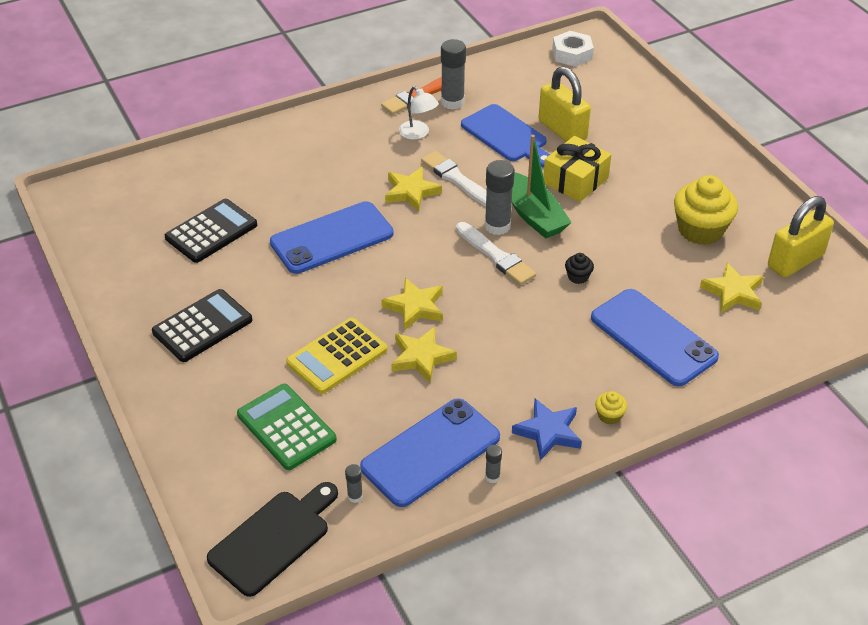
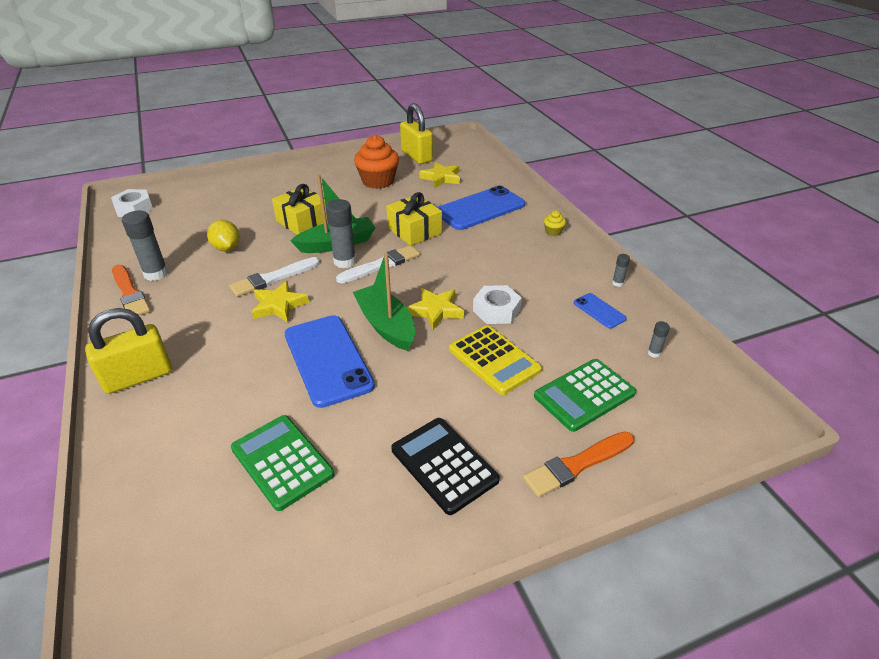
camera: 85 degrees left, 5 degrees down
(197, 415) = (577, 465): none -> orange brush
(211, 231) = (282, 461): black calculator -> green calculator
(273, 539) = (713, 403): black cutting board -> none
(386, 271) = (386, 325): none -> green boat
(418, 133) = (191, 297): white lamp -> none
(421, 357) = (496, 310): yellow star -> white nut
(430, 452) = (599, 311): blue phone -> blue phone, size x0.47
(507, 136) = (227, 248): blue cutting board -> yellow lemon
(548, 432) = (571, 256): blue star -> none
(562, 130) = (236, 222): yellow padlock -> yellow padlock (138, 377)
(578, 277) = (414, 231): black cupcake -> yellow gift
(700, 230) = (378, 181): yellow cupcake -> orange cupcake

